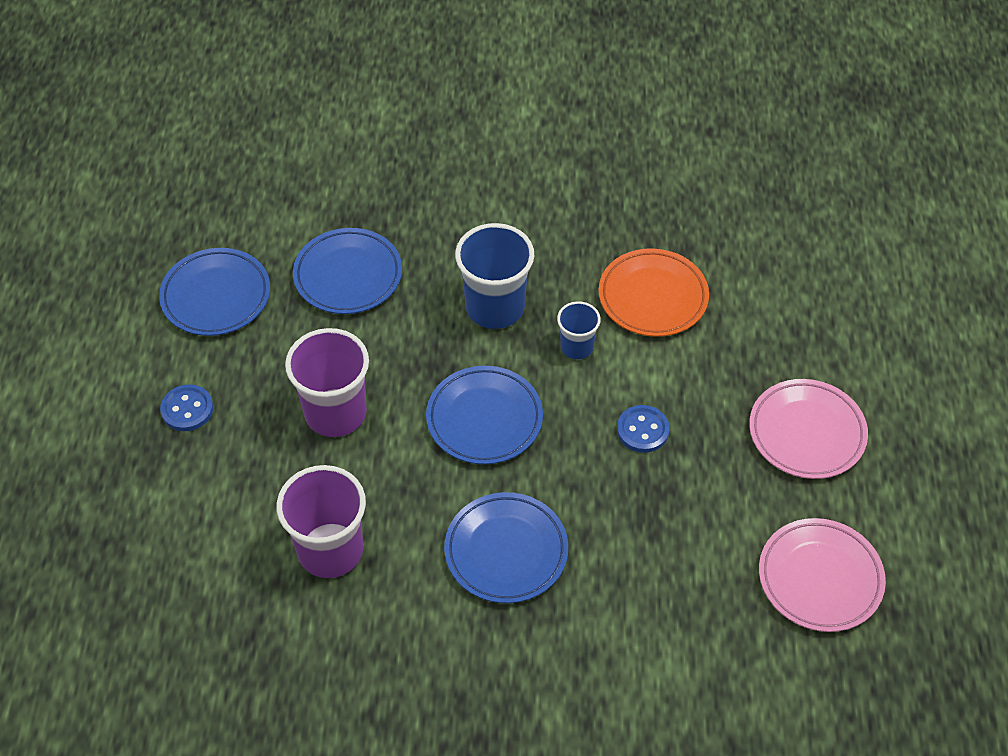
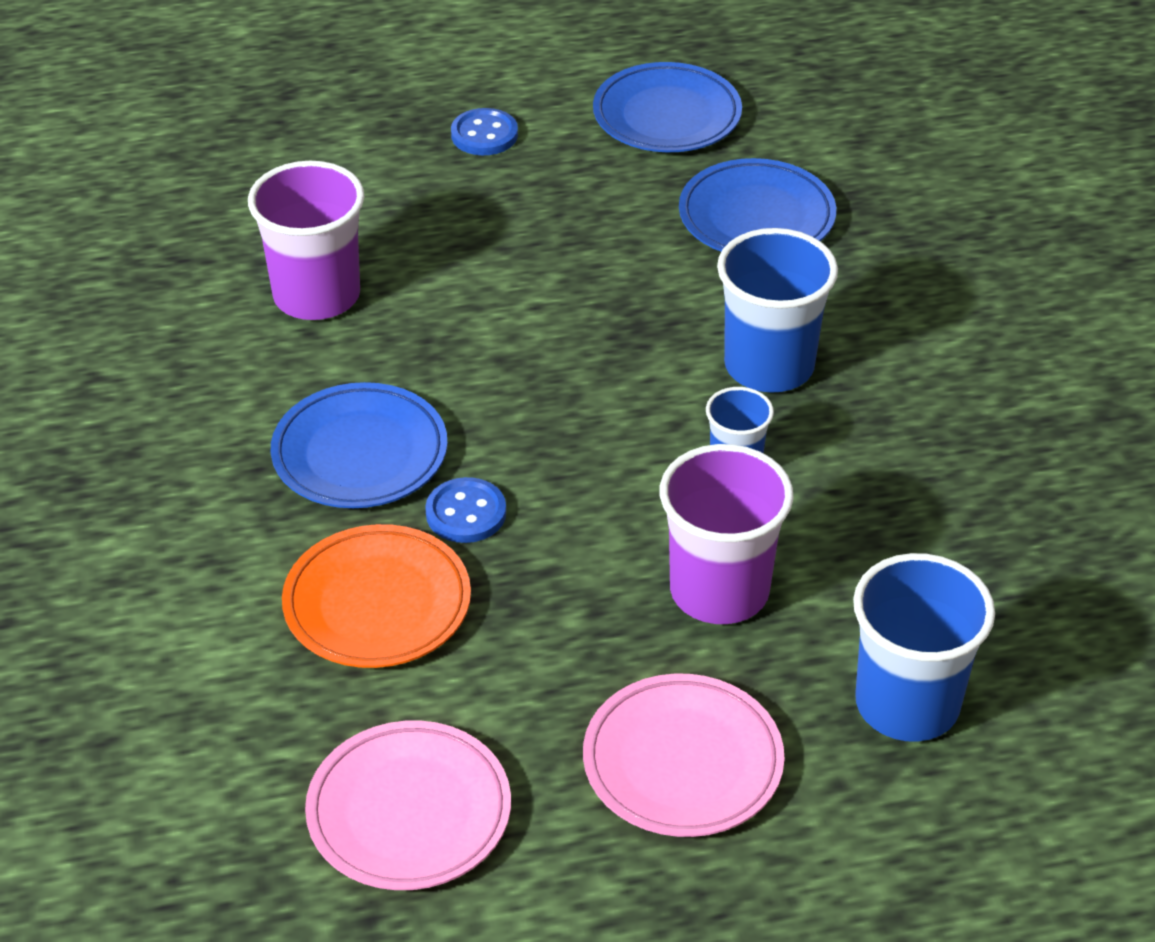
camera: 75 degrees right, 10 degrees down
(335, 413) = (525, 255): purple cup -> purple cup (719, 591)
(484, 419) = (568, 392): blue plate -> none
(642, 430) = (612, 561): blue button -> blue button (466, 513)
(653, 297) = (873, 533): orange plate -> orange plate (377, 604)
(784, 319) = (907, 704): none -> blue cup

